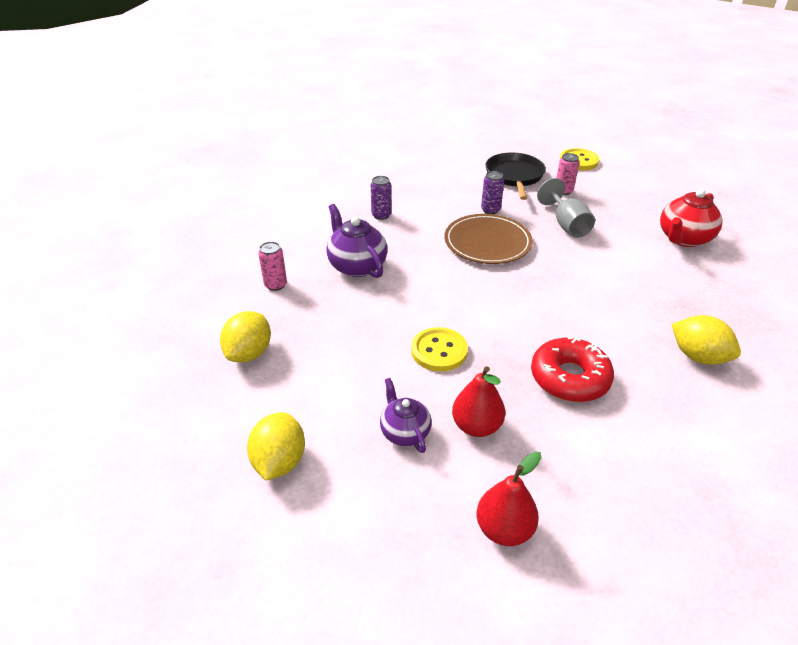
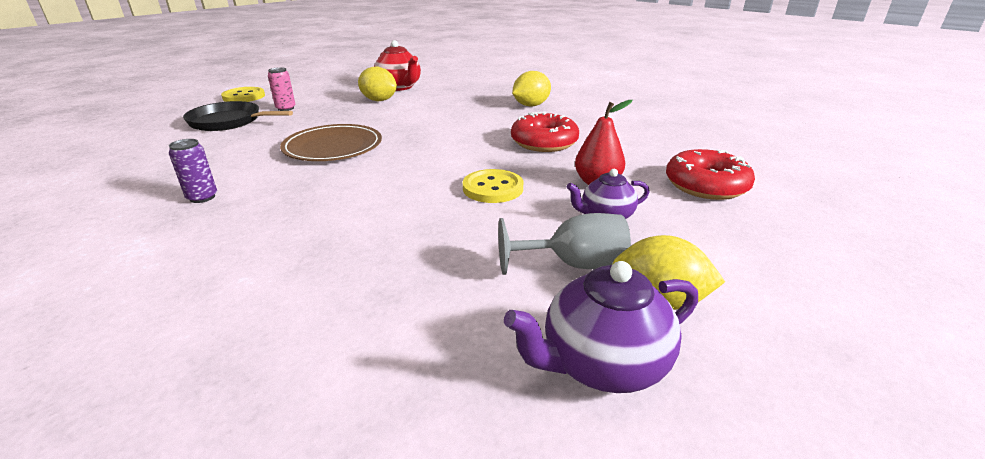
camera: 80 degrees left, 10 degrees down
(249, 353) = (443, 328): yellow lemon -> yellow lemon (379, 100)
(275, 285) = (284, 297): pink can -> none
(356, 266) = (301, 223): purple teapot -> purple teapot (601, 364)
(490, 210) = (276, 139): purple can -> none
(504, 529) = (706, 185): red pear -> red donut
(566, 225) = (340, 115): grey goblet -> grey goblet (574, 265)

